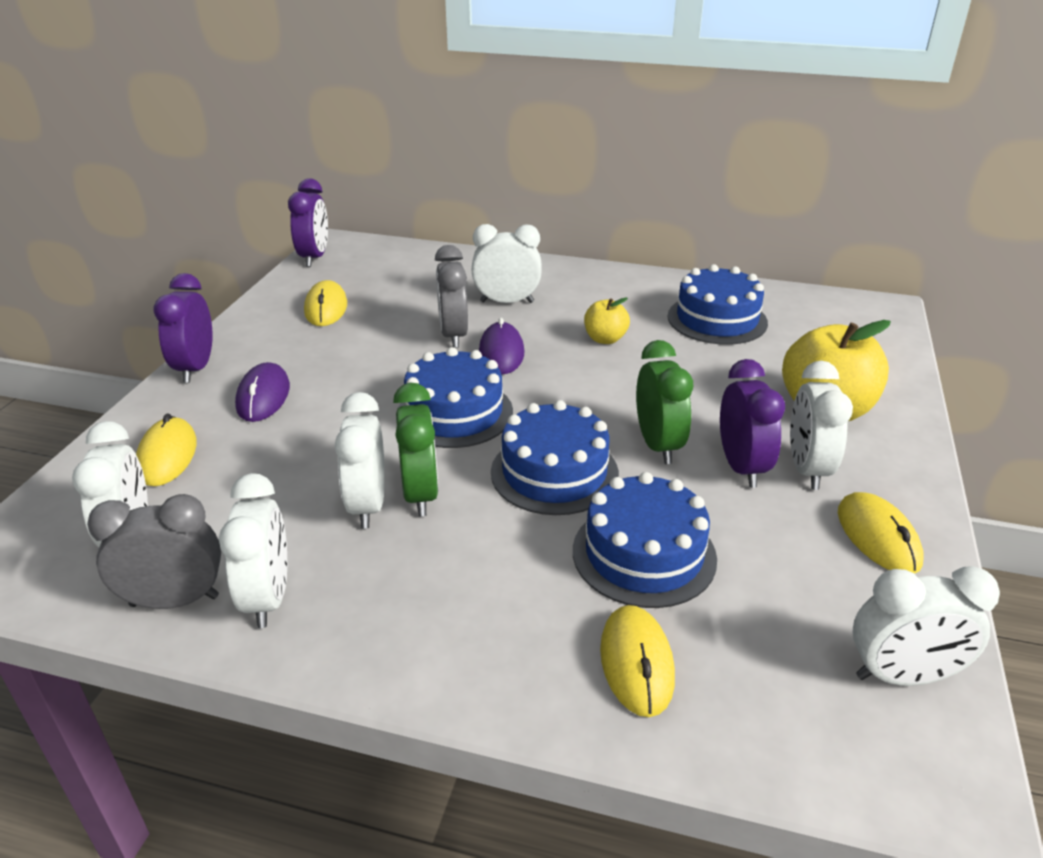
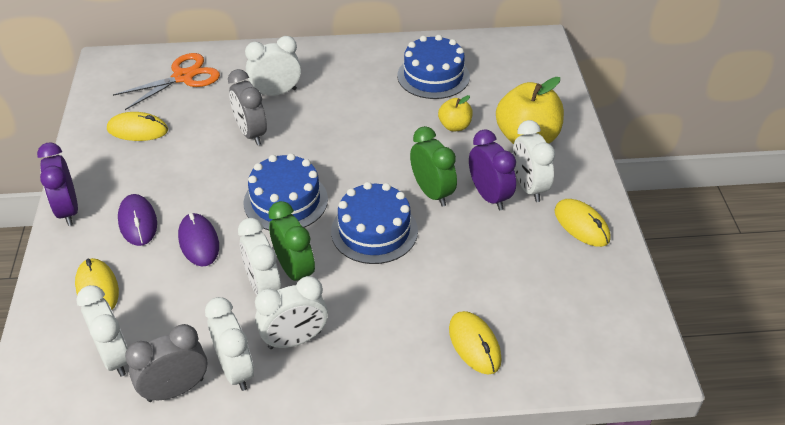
camera: 20 degrees left, 10 degrees up
(314, 257) = (97, 81): purple clock -> none
(326, 308) = (137, 130): yellow mouse -> yellow mouse turned 60 degrees counterclockwise
(409, 270) = (183, 77): none -> orange scissors
(501, 353) = (294, 141): purple mouse -> purple mouse (199, 242)
(605, 339) = (362, 112): yellow apple -> yellow apple (454, 126)
(644, 554) = (452, 274): blue cake -> none
(902, 676) = (615, 309): white clock -> white clock (295, 340)

